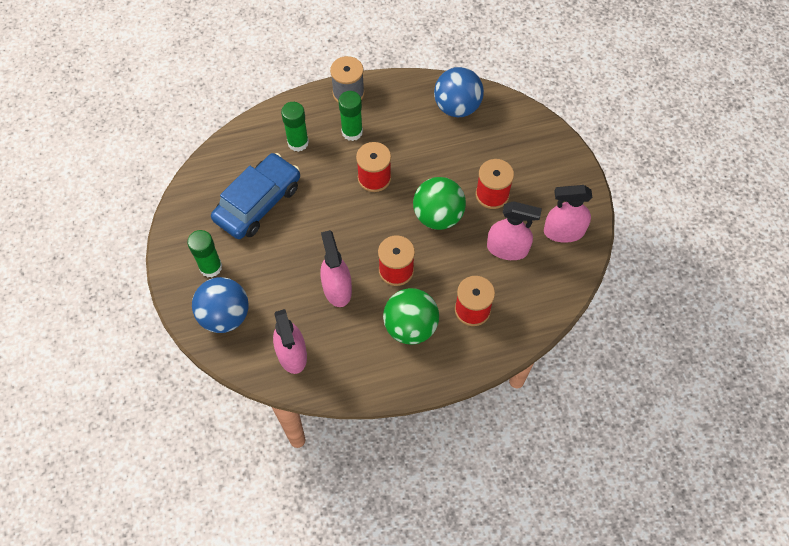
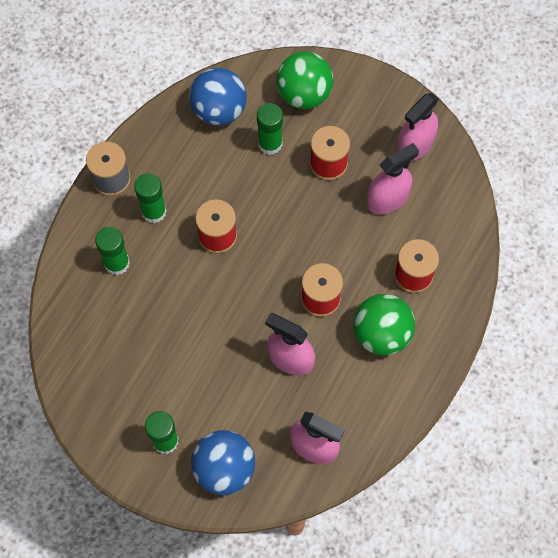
camera: 45 degrees left, 5 degrees up
(258, 203) = (142, 348): blue car -> none
(438, 216) = (305, 221): green ball -> green ball (304, 94)
(467, 152) = (270, 144): none -> green glue stick

